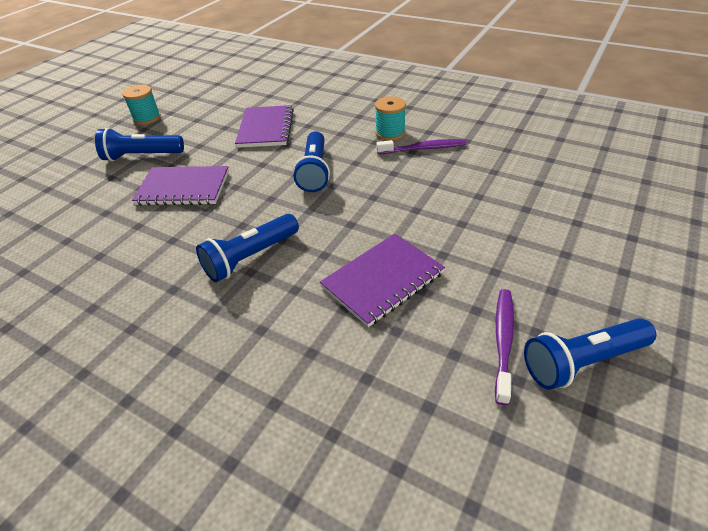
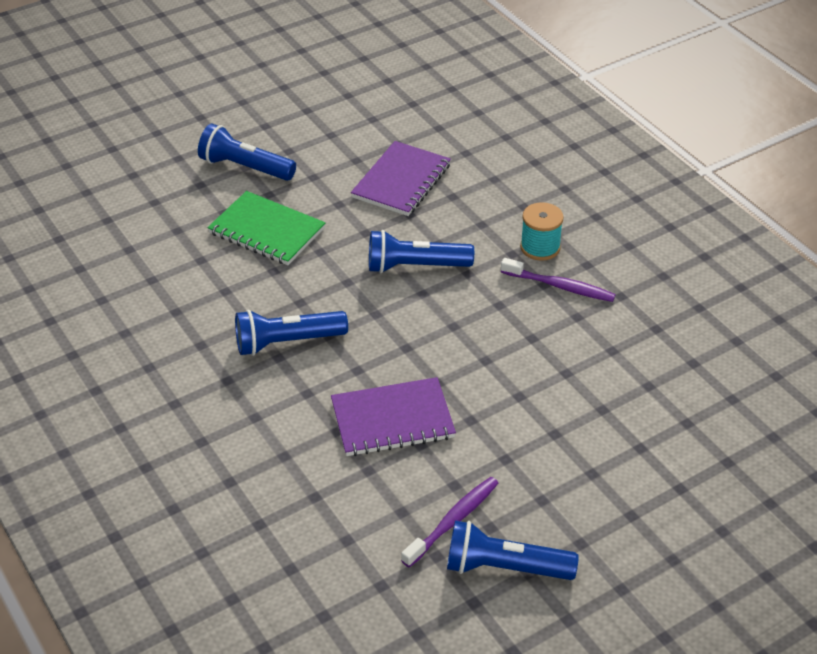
camera: 25 degrees right, 0 degrees up
(147, 118) = (276, 109): turquoise spool -> none
(183, 188) = (266, 231): purple notebook -> green notebook
(314, 171) = (415, 266): blue flashlight -> blue flashlight turned 60 degrees clockwise

